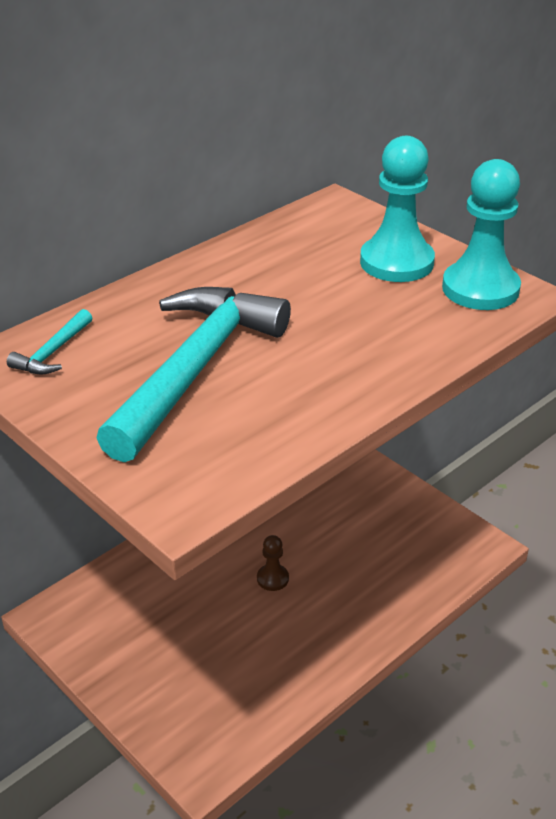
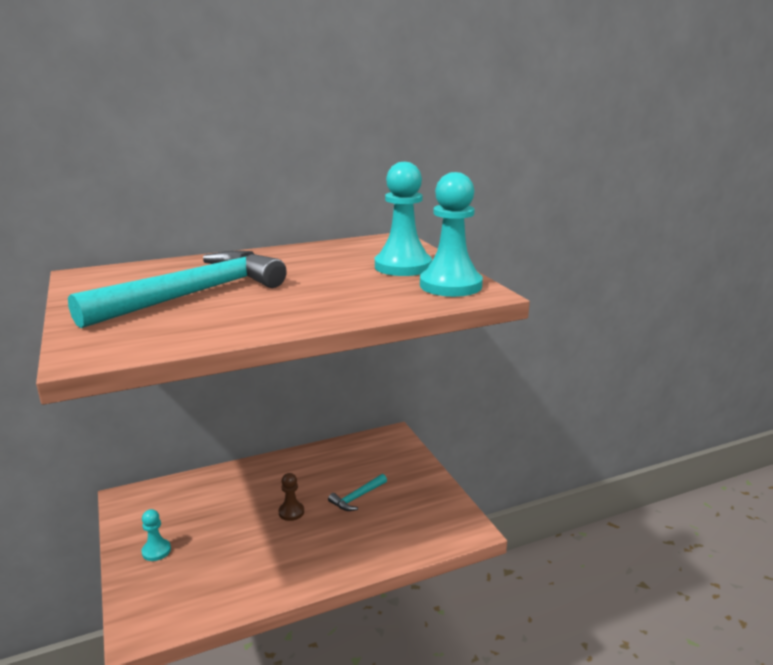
camera: 20 degrees right, 15 degrees down
(52, 353) = (118, 276): turquoise hammer -> turquoise hammer (357, 497)
(146, 673) = (156, 551): none -> turquoise pawn

